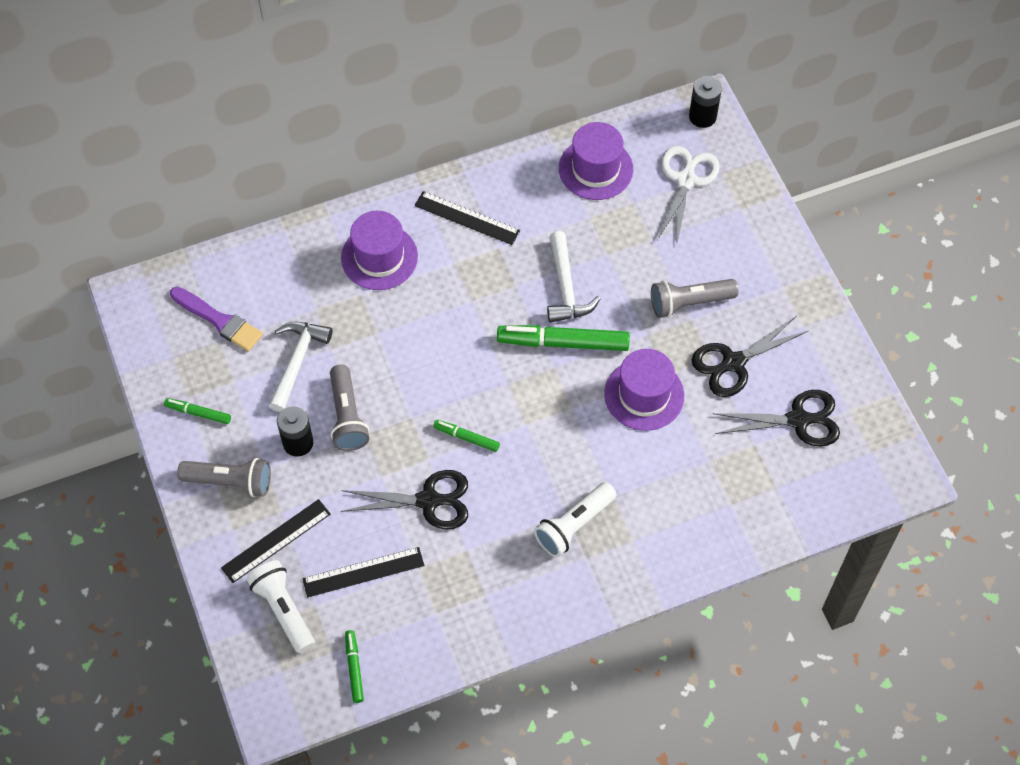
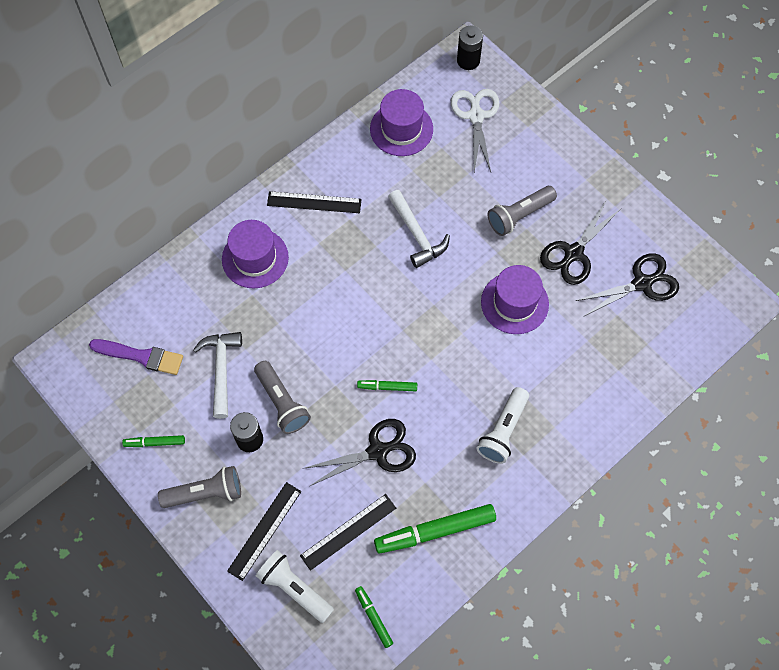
camera: 20 degrees left, 5 degrees up
(563, 342) = (433, 281): green marker -> green marker (435, 531)

